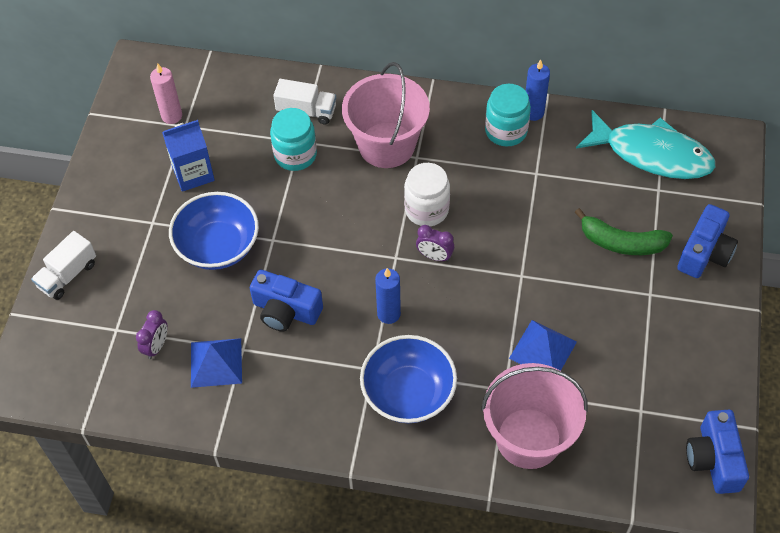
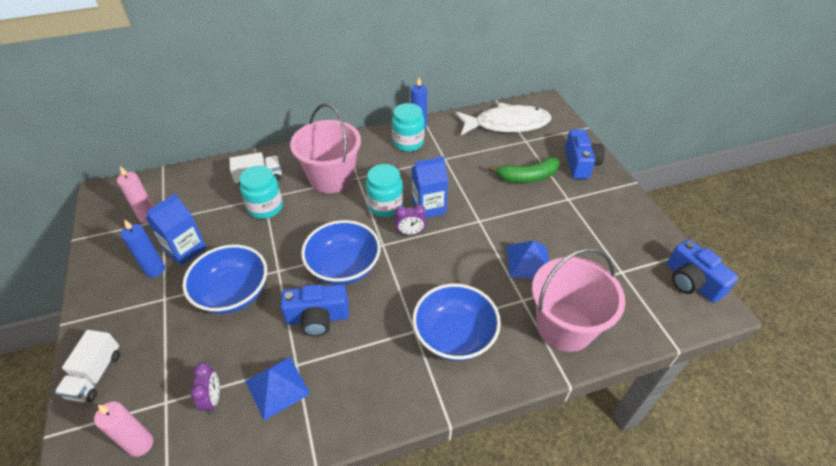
camera: 30 degrees left, 10 degrees down
(83, 358) = (140, 444): none -> pink candle
(340, 266) = (344, 267): none -> blue bowl
(388, 314) = (402, 285): blue candle -> blue candle (155, 270)
(426, 209) = (385, 206): white jar -> turquoise jar
(475, 232) = (428, 207): none -> blue carton
(652, 154) = (507, 124): turquoise fish -> white fish

